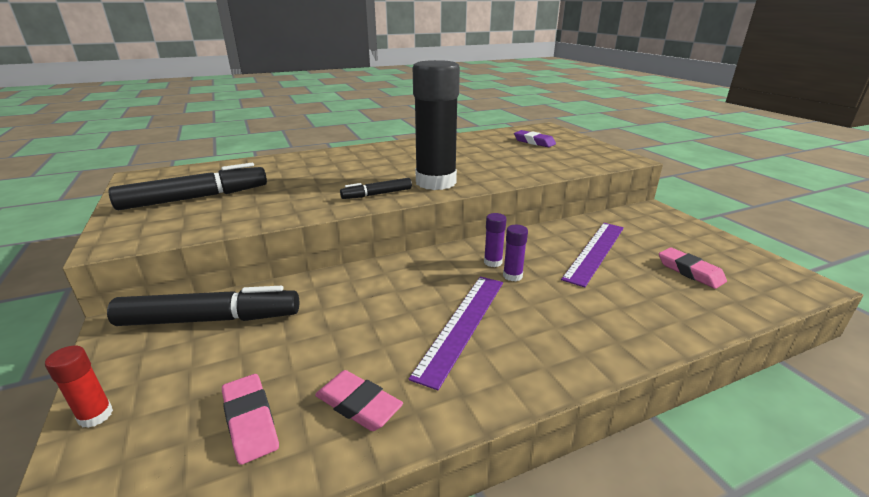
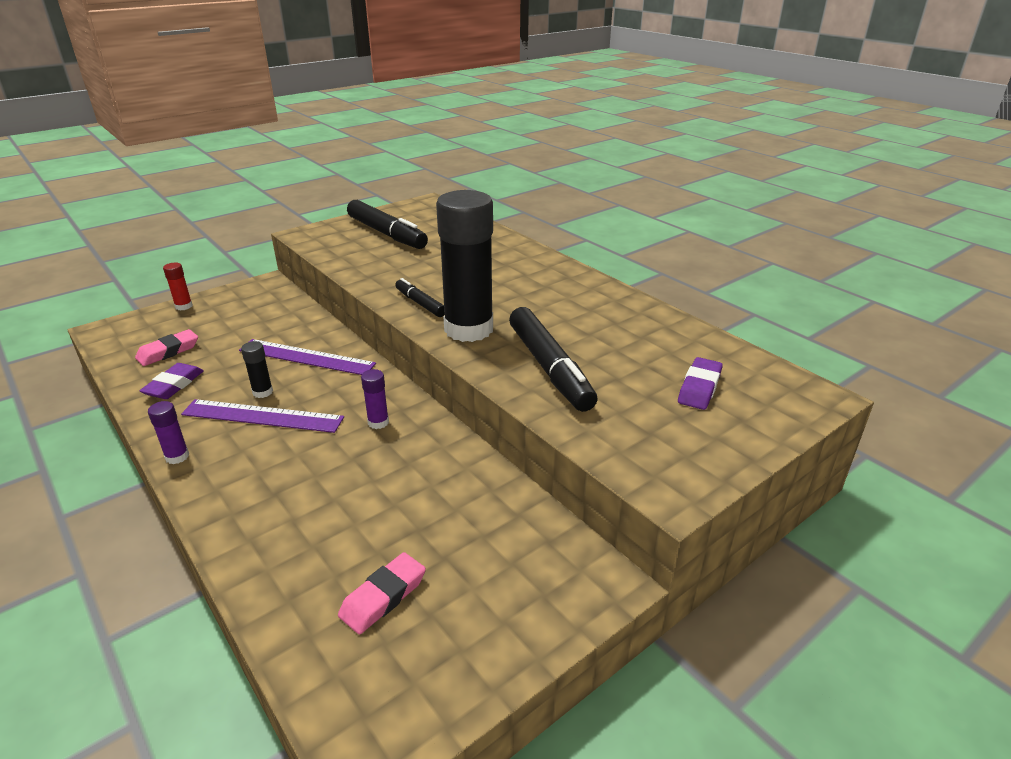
camera: 75 degrees right, 5 degrees up
(210, 319) = (272, 308): black marker -> black marker (549, 368)
(358, 405) = (174, 385): pink eraser -> purple eraser
(415, 325) = (262, 392): none -> black glue stick
(512, 276) = (350, 438): purple glue stick -> purple glue stick (177, 456)
(595, 251) = (422, 503): purple ruler -> purple ruler (306, 357)

